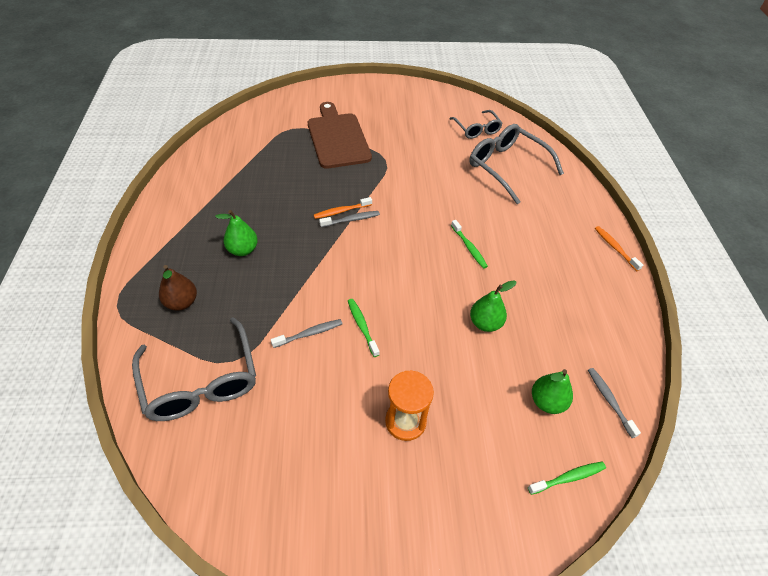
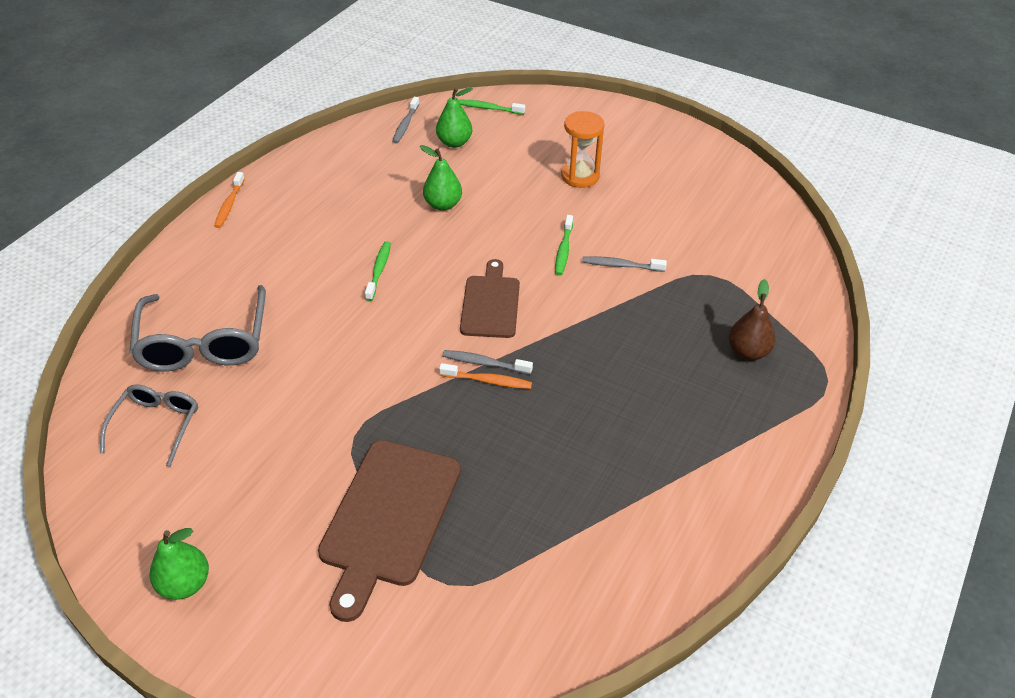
camera: 145 degrees left, 5 degrees down
(201, 382) = (748, 270): grey glasses -> none
(243, 250) = (649, 384): green pear -> green pear (185, 584)
(379, 258) = (491, 303): none -> brown cutting board

